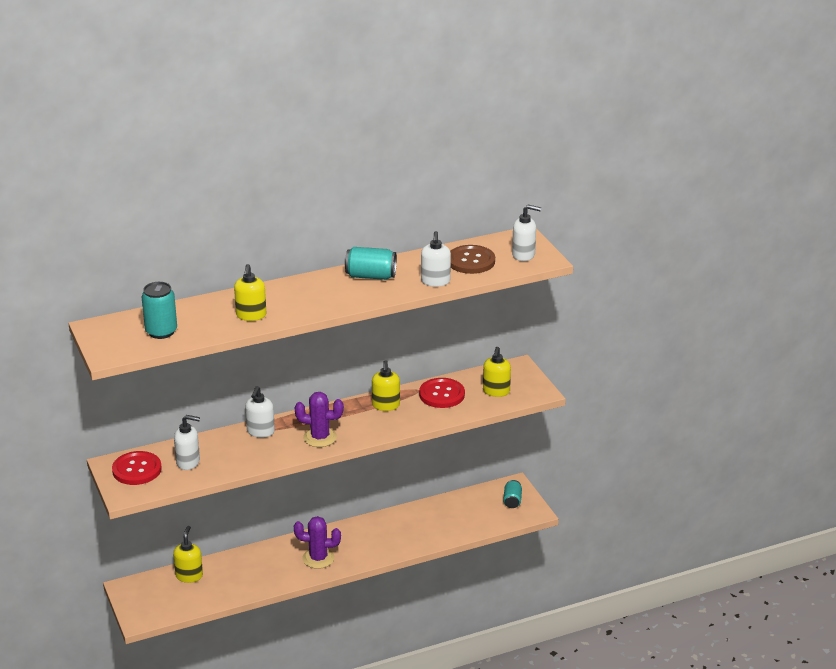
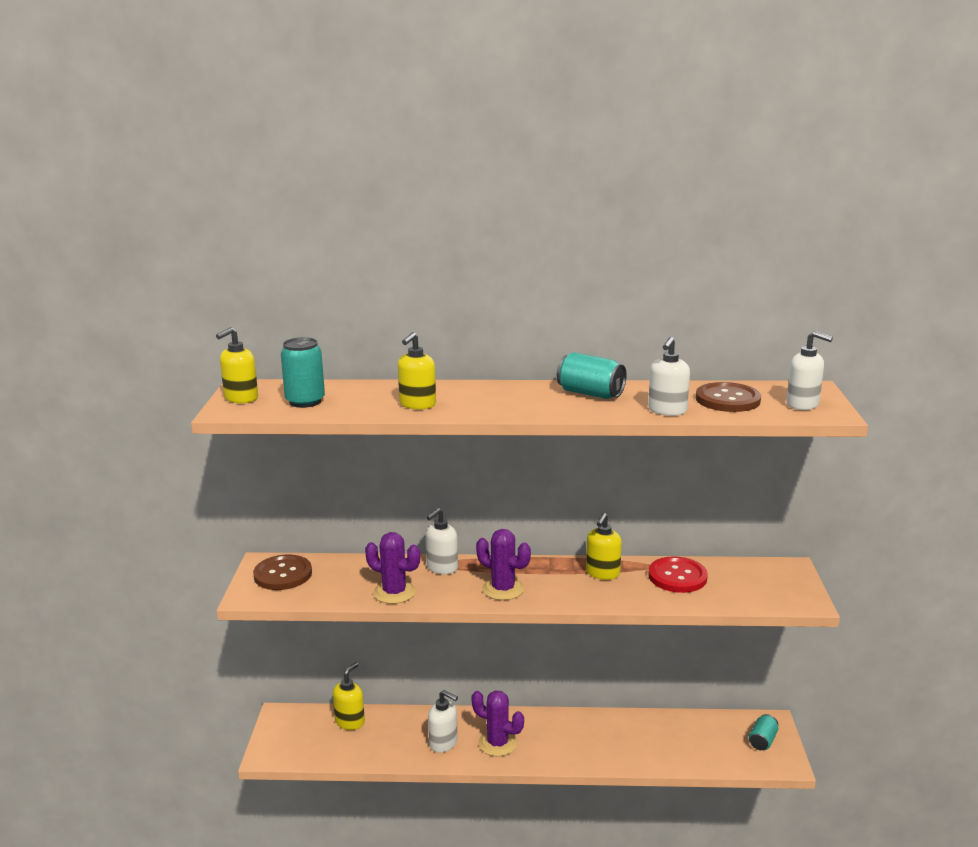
camera: 25 degrees right, 10 degrees down
(137, 469) = (283, 574): red button -> brown button
(188, 462) = (341, 580): white soap dispenser -> white soap dispenser (443, 743)
(239, 461) = (394, 592): none -> purple cactus
(496, 391) = (748, 588): yellow soap dispenser -> yellow soap dispenser (241, 398)

